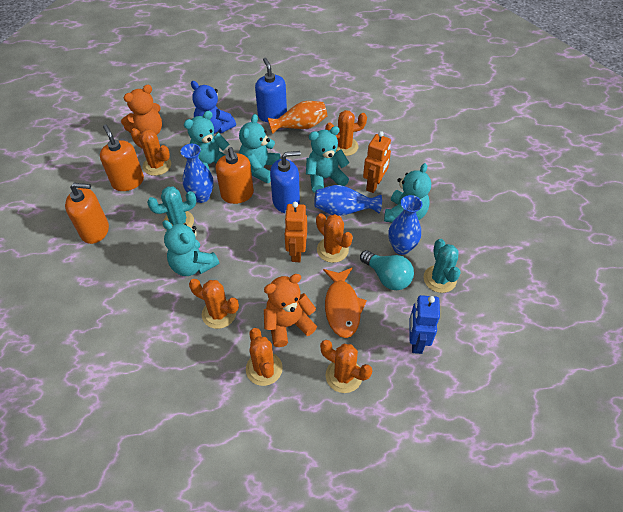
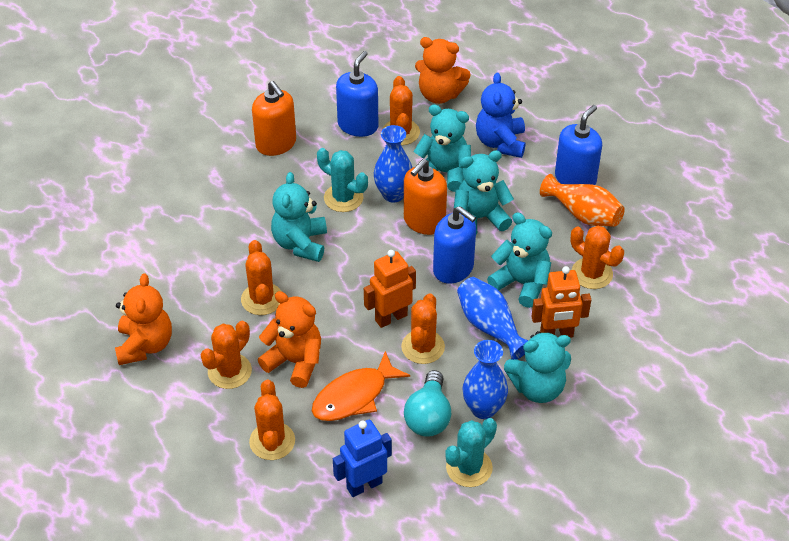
camera: 55 degrees right, 5 degrees down
(128, 181) = (358, 125): orange soap dispenser -> blue soap dispenser
(194, 412) = (145, 345): none -> orange teddy bear

